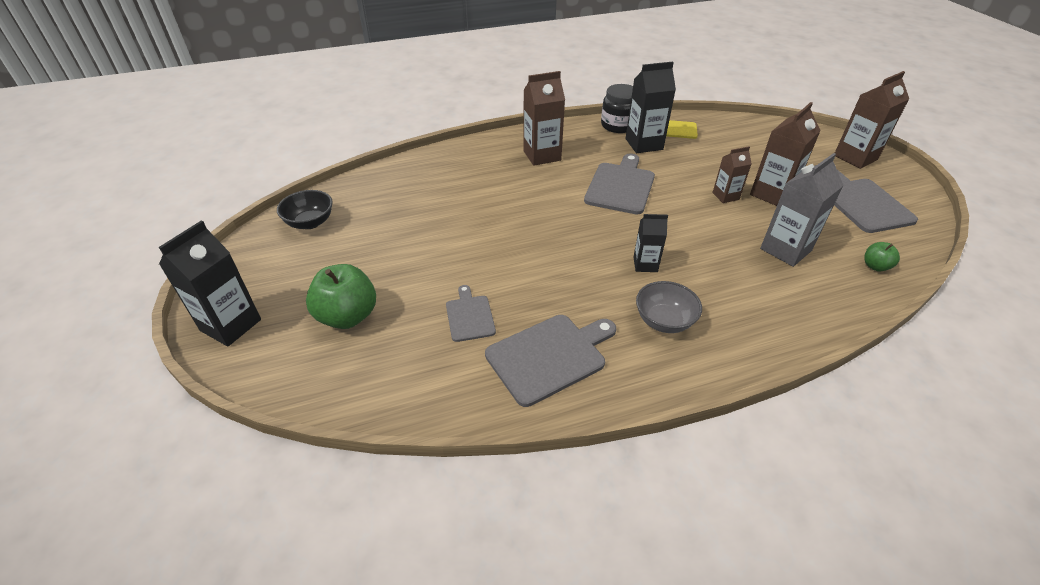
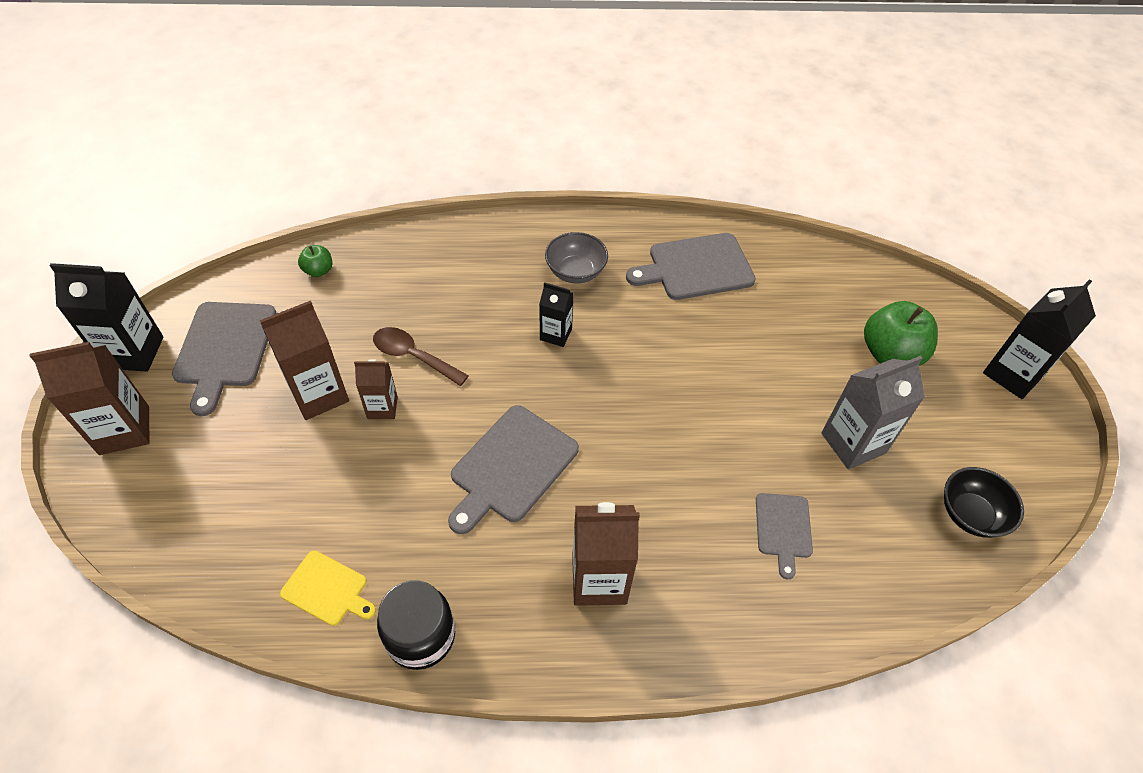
camera: 165 degrees left, 10 degrees up
(469, 316) = (763, 323): grey cutting board -> grey cutting board (783, 529)
(644, 144) = (412, 561): black carton -> black carton (134, 352)
(736, 226) = (413, 356): none -> brown spoon
(785, 250) = (388, 312): grey carton -> grey carton (853, 443)

